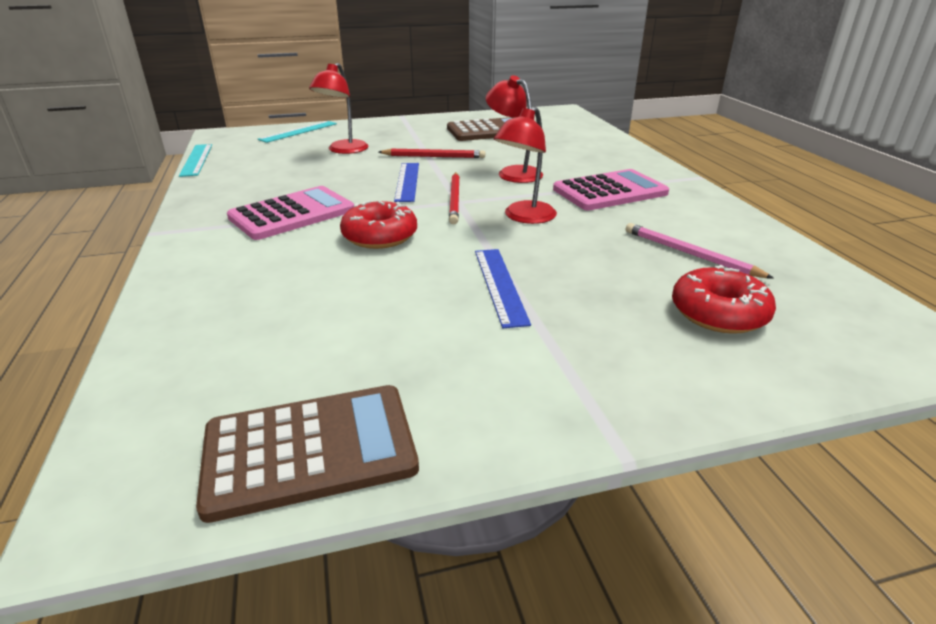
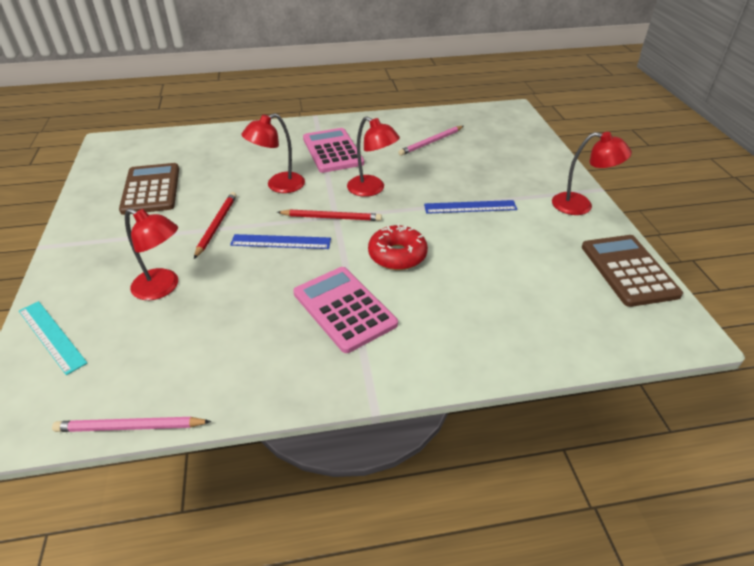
camera: 85 degrees left, 10 degrees up
(197, 159) = (130, 427): turquoise ruler -> pink pencil
(538, 410) = (580, 205): none -> red lamp
(718, 313) = (493, 148): red donut -> none

